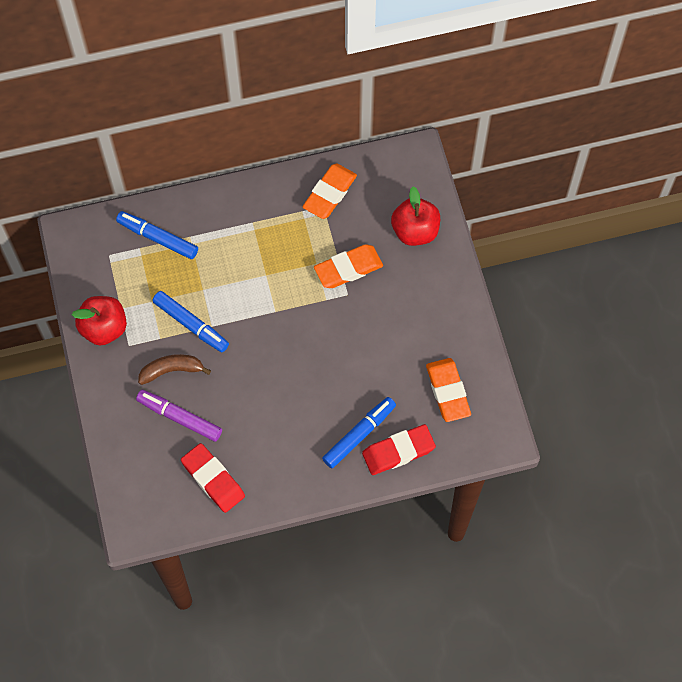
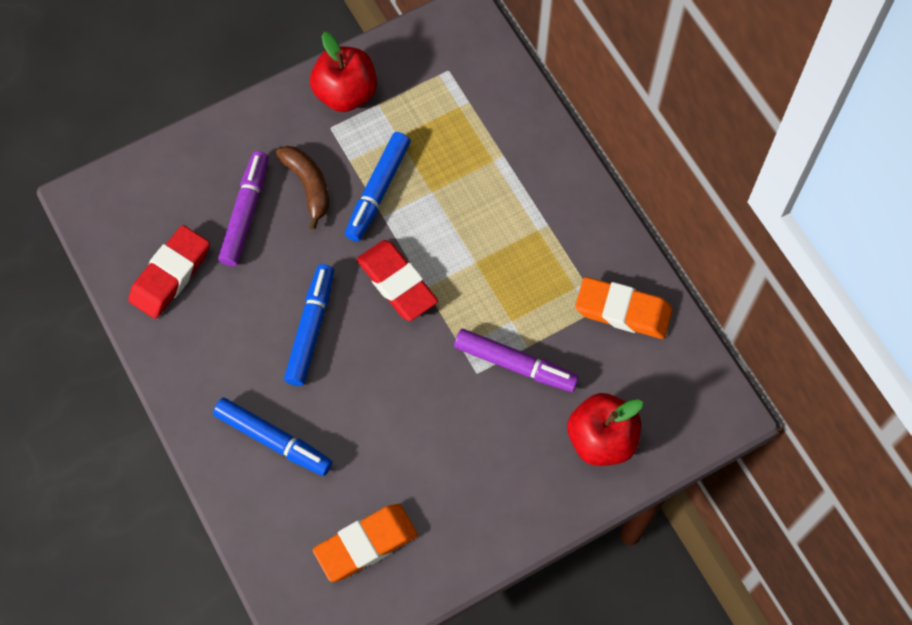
camera: 75 degrees right, 0 degrees up
(157, 238) = (488, 118): blue marker -> blue marker (310, 328)
(348, 269) = (515, 364): orange eraser -> purple marker
(398, 451) = (261, 498): red eraser -> red eraser (397, 283)

